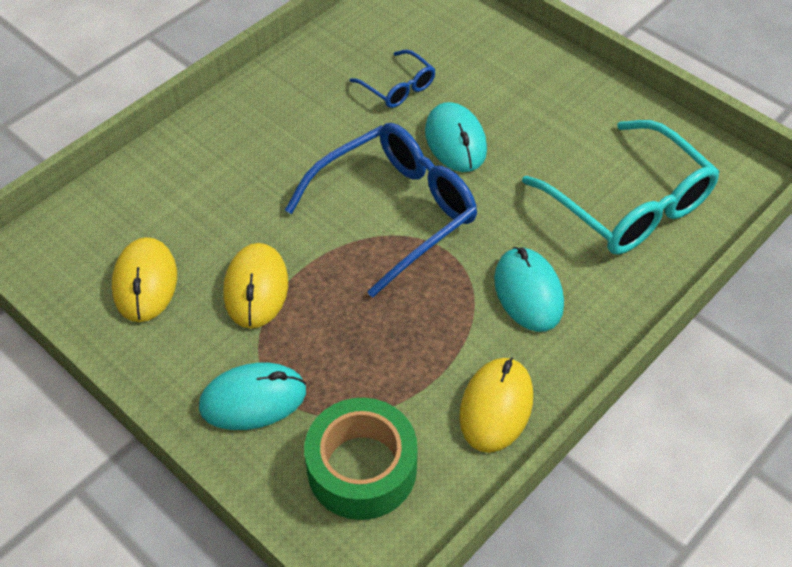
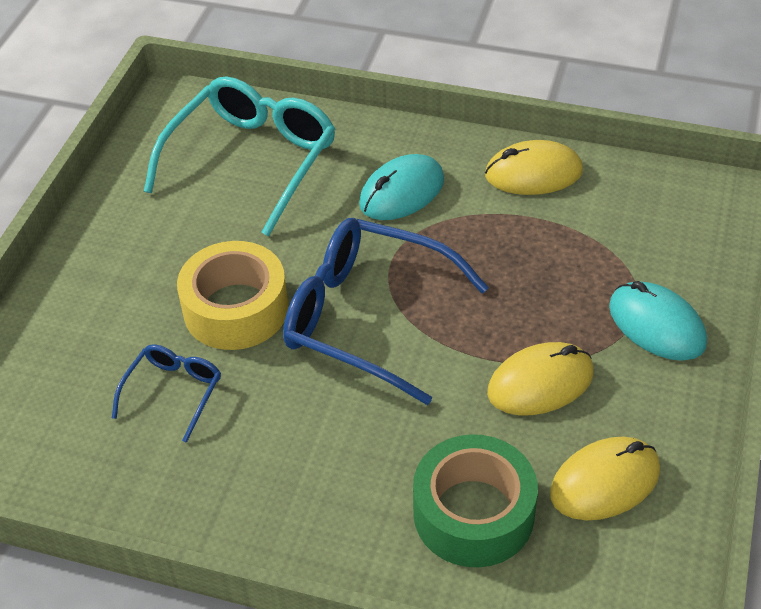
camera: 115 degrees left, 5 degrees down
(362, 468) = (655, 228): green tape -> green tape (473, 513)
(455, 141) = (236, 309): turquoise mouse -> yellow tape

